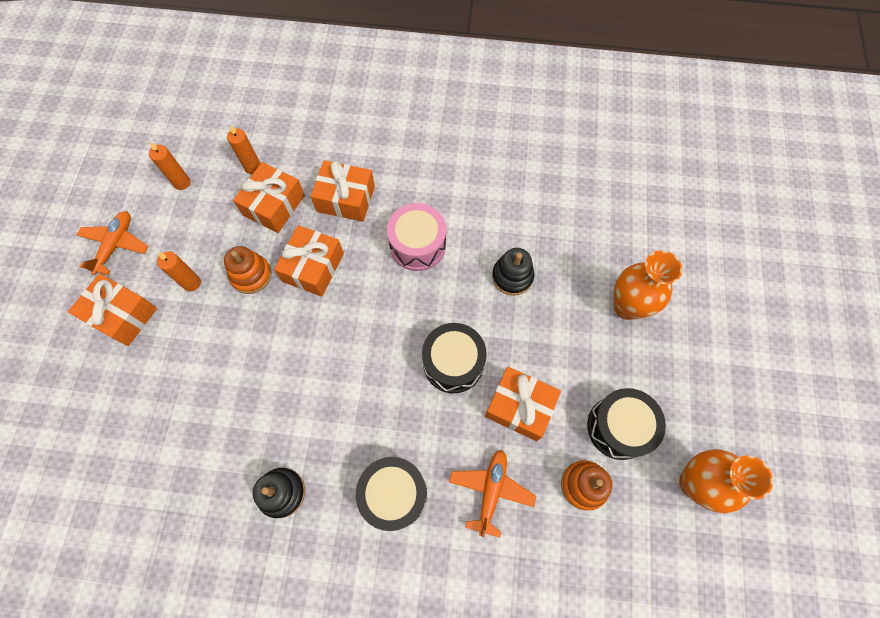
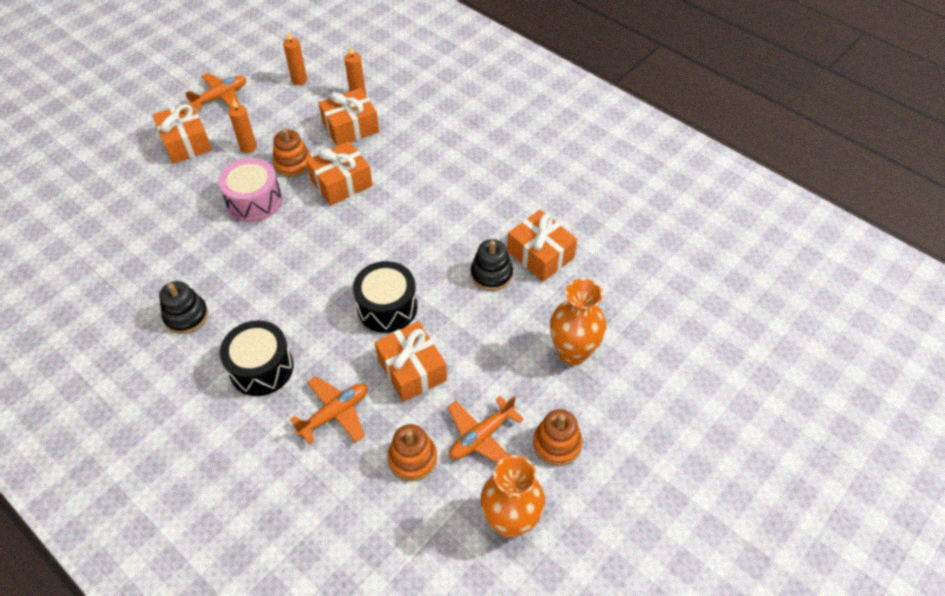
camera: 35 degrees right, 15 degrees down
(346, 199) = (407, 150): orange gift -> orange gift (540, 255)
(417, 245) = (434, 210): pink drum -> pink drum (254, 201)
(618, 427) = (481, 436): black drum -> orange plane
(676, 394) = (556, 444): none -> orange stacking toy

